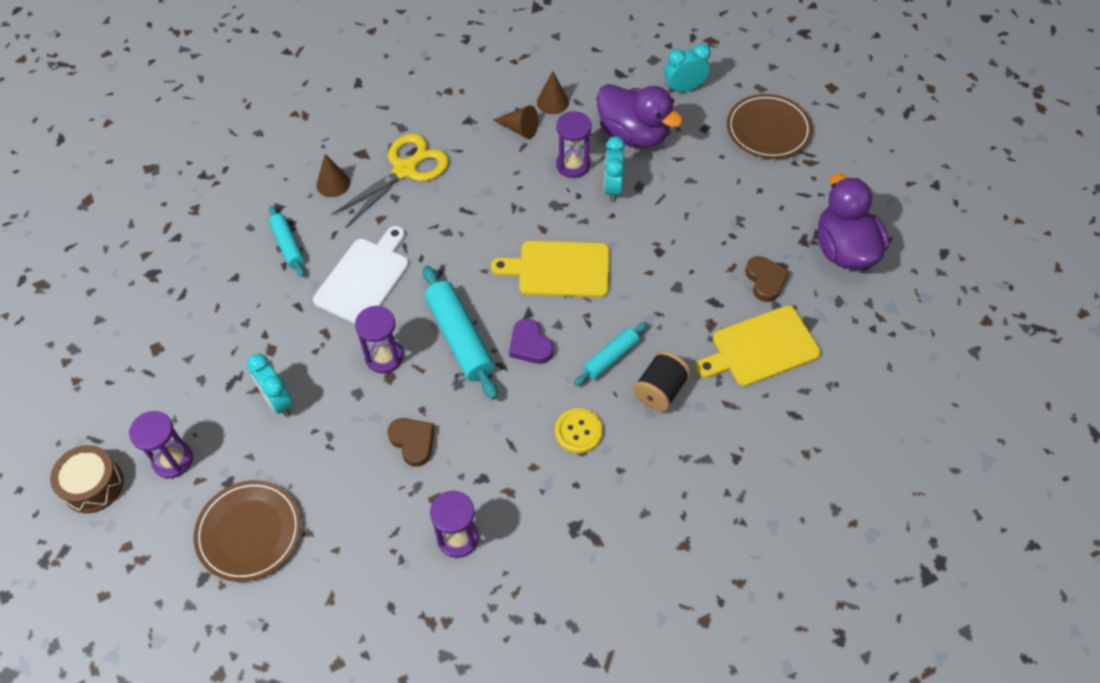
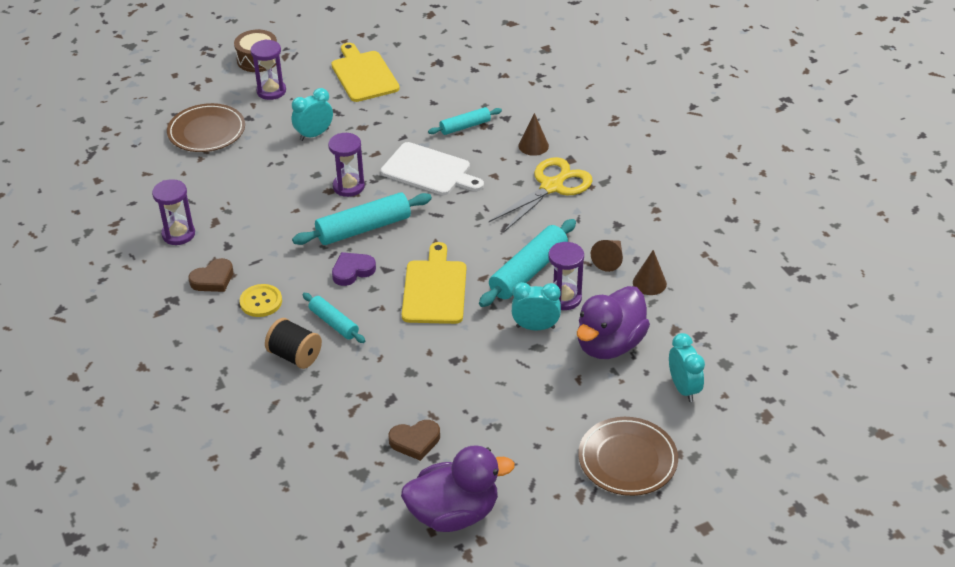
camera: 90 degrees right, 15 degrees down
(405, 170) = (551, 187): yellow scissors -> yellow scissors turned 90 degrees counterclockwise
(413, 442) = (267, 206): brown heart -> brown heart (213, 279)
(535, 191) = (528, 271): none -> turquoise rolling pin
(761, 348) = (333, 432): yellow cutting board -> yellow cutting board (363, 75)

